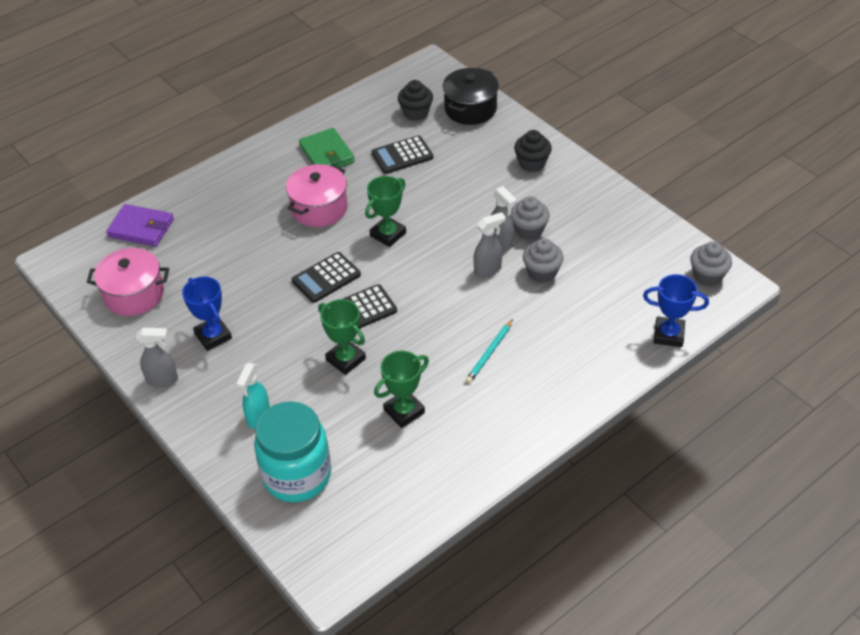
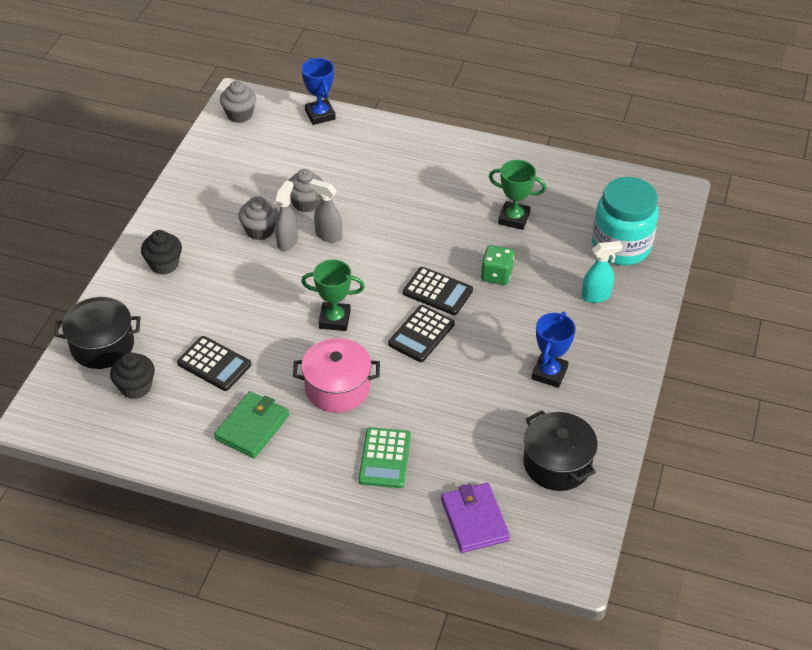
camera: 125 degrees left, 0 degrees up
(134, 294) = (557, 464): pink pot -> black pot
(163, 380) = (621, 378): grey spray bottle -> none
(235, 206) = (384, 458): none -> green calculator
(326, 278) = (421, 334): black calculator -> black calculator turned 105 degrees clockwise
(345, 359) = (496, 275): green trophy -> green dice
(489, 353) = (418, 197): turquoise pencil -> none

